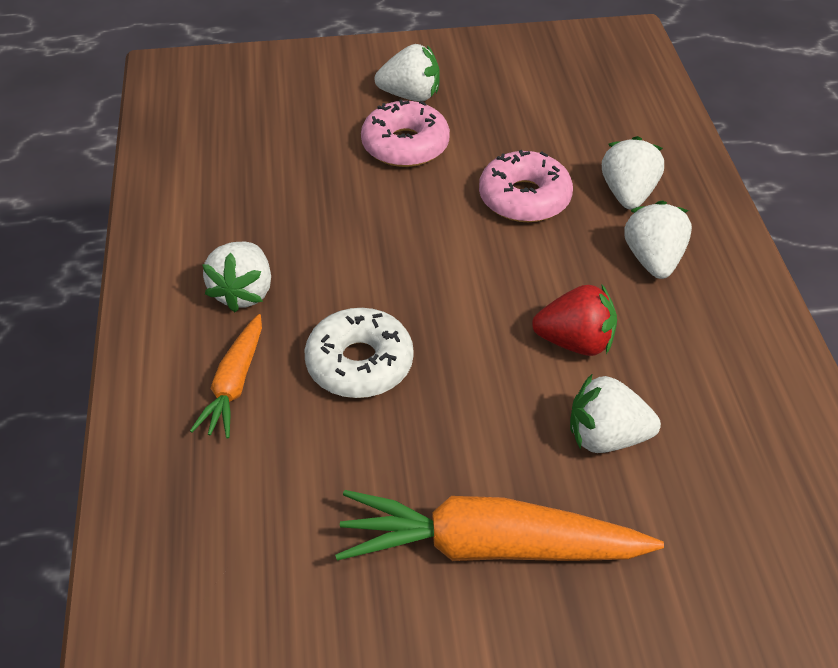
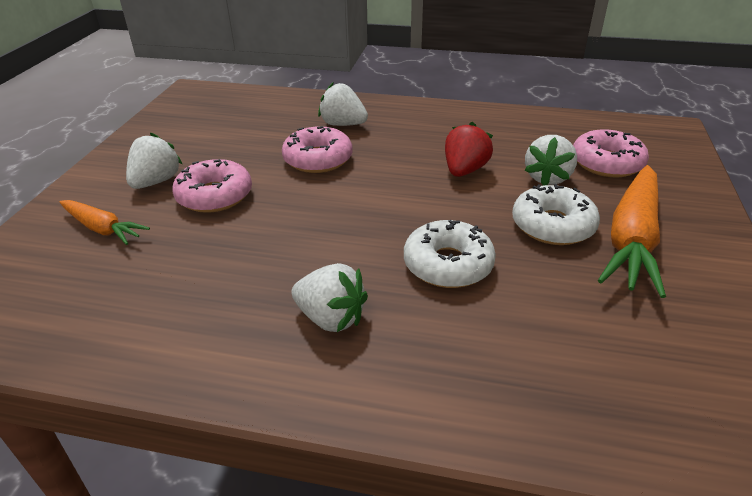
camera: 70 degrees left, 10 degrees down
(234, 384) = (445, 342): orange carrot -> orange carrot (102, 228)
(483, 454) = (553, 225): none -> white donut
(653, 260) = (407, 130): white strawberry -> none
(695, 510) = (606, 163): none -> pink donut

